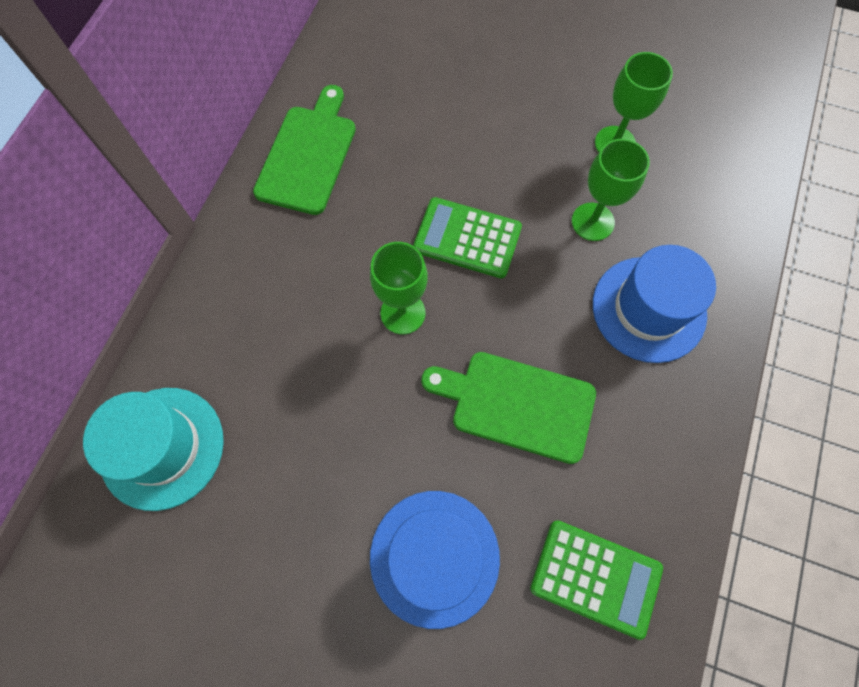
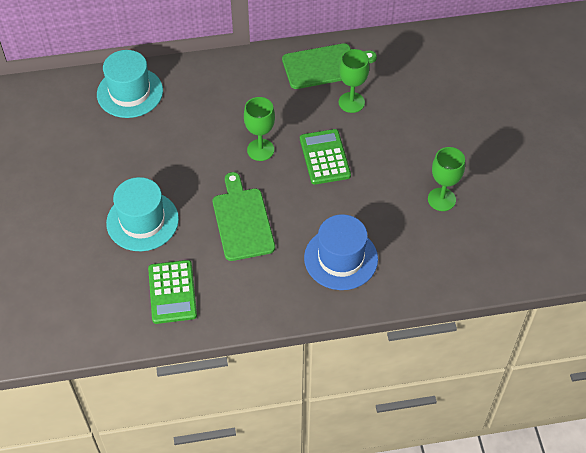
camera: 60 degrees right, 15 degrees down
(434, 557) = (142, 221): blue hat -> turquoise hat
(592, 222) = (378, 210): green goblet -> green goblet (351, 102)

